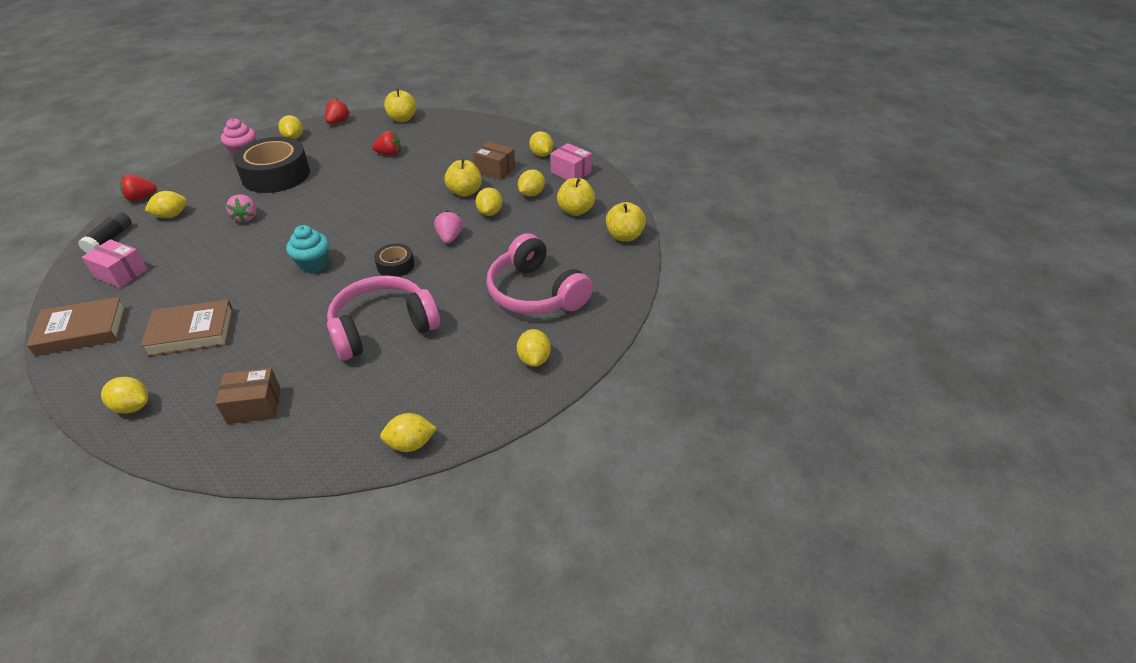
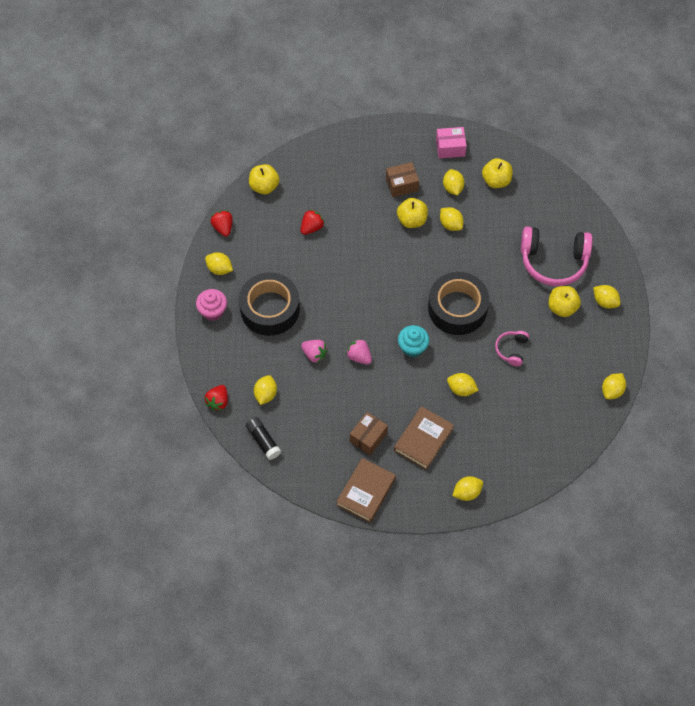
camera: 45 degrees left, 20 degrees up
(121, 273) = (317, 450): pink box -> none
(254, 406) = (520, 440): brown box -> brown box (368, 437)
(383, 328) = (511, 350): pink headphones -> pink headphones, size x0.49
(395, 265) = (457, 308): black tape -> black tape, size x2.09
(450, 238) = (456, 263): pink strawberry -> pink strawberry (359, 356)
(541, 154) = (410, 145): yellow lemon -> yellow lemon (461, 389)
(624, 236) = (547, 179): yellow apple -> yellow apple (562, 307)

